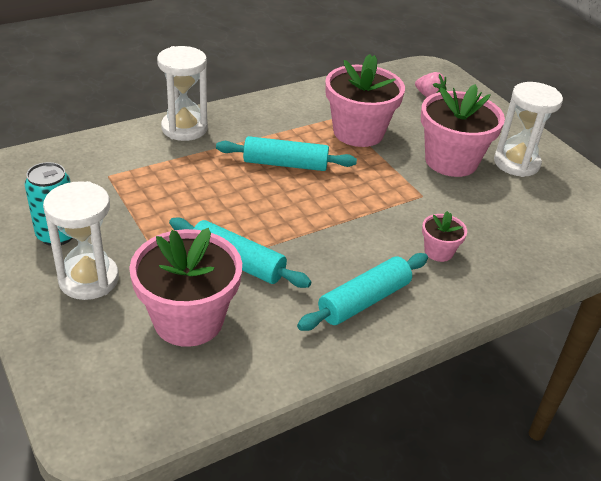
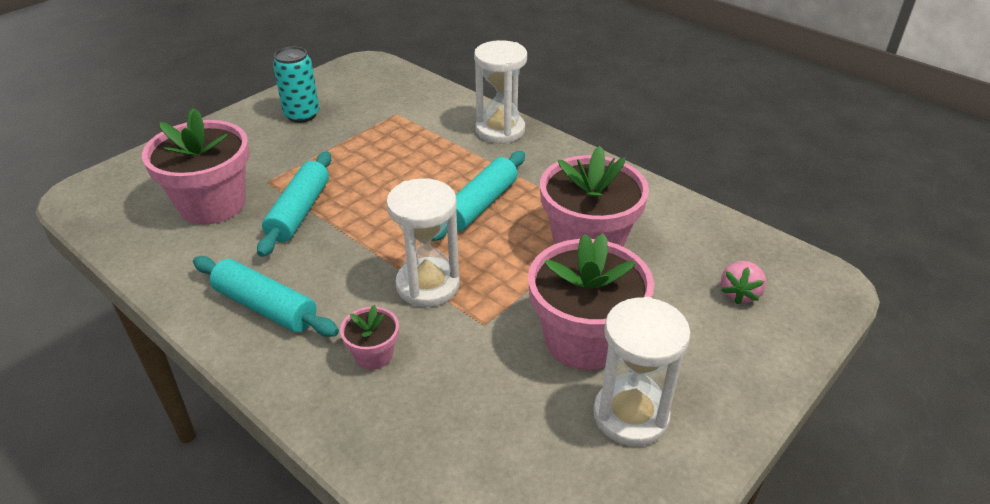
camera: 75 degrees right, 0 degrees up
(89, 279) = (251, 144): white hourglass -> white hourglass (428, 285)
(285, 164) = (480, 205): turquoise rolling pin -> turquoise rolling pin turned 45 degrees clockwise

